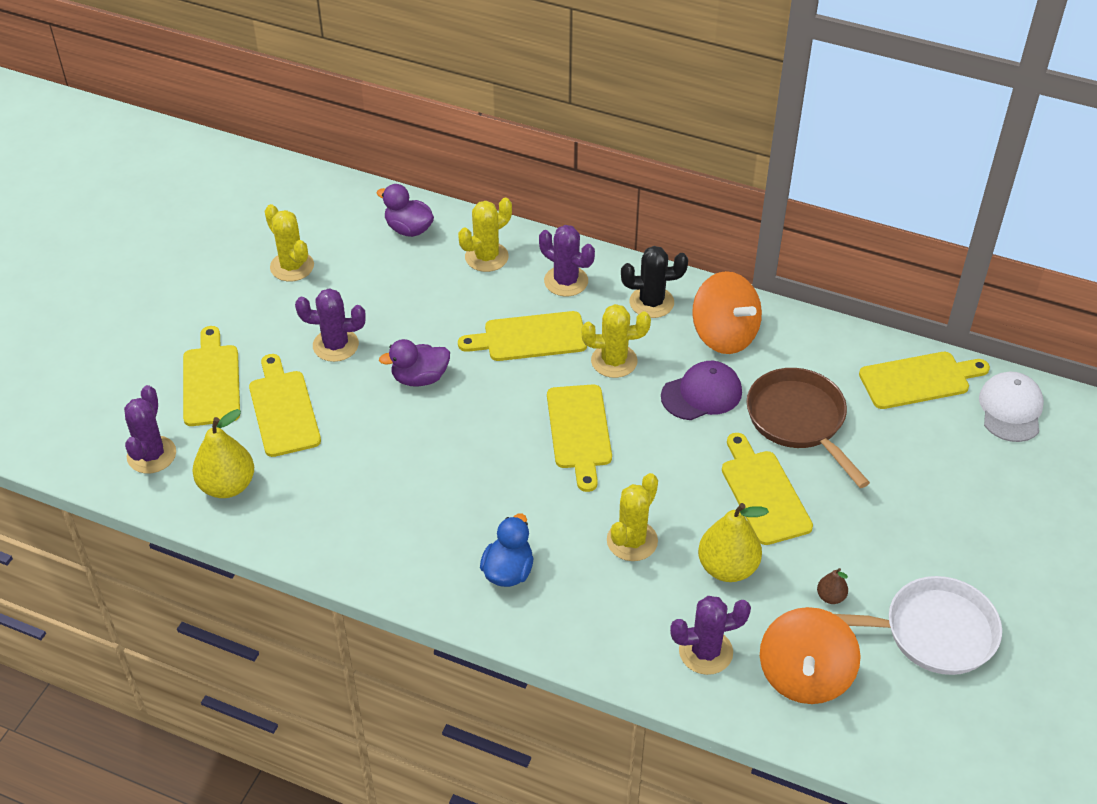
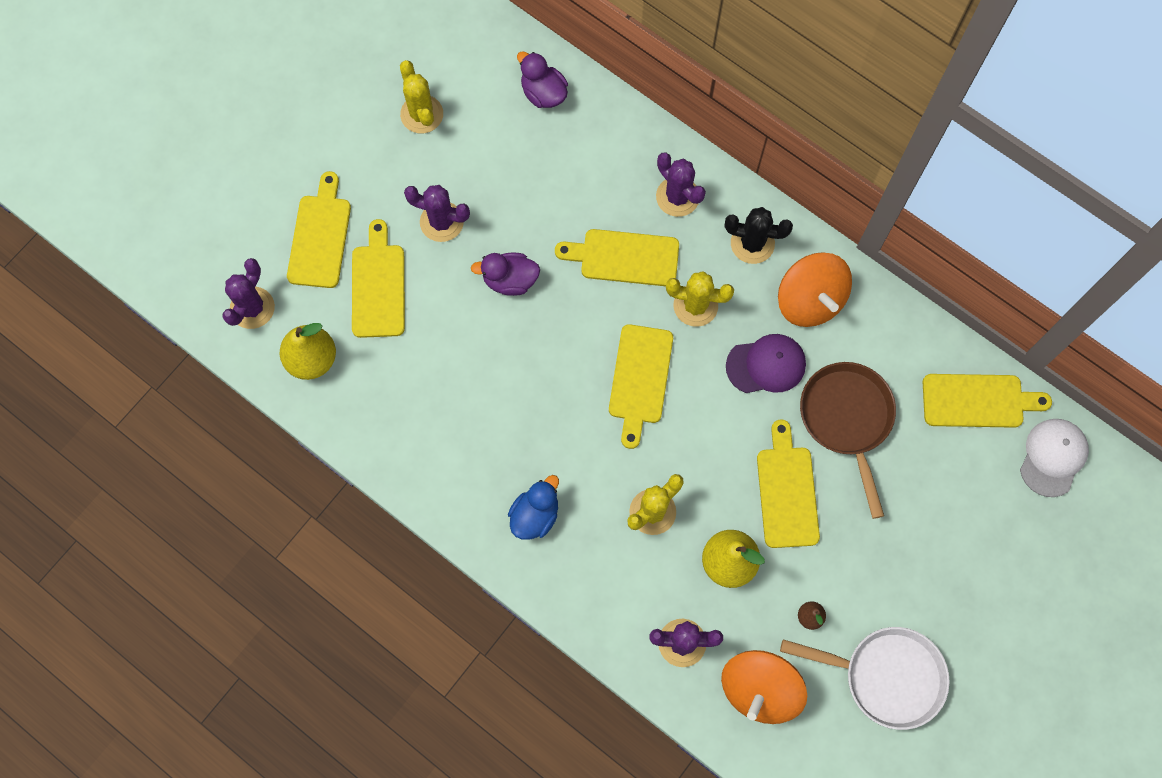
camera: 15 degrees right, 25 degrees up
(486, 257) = (609, 147): yellow cactus -> none

